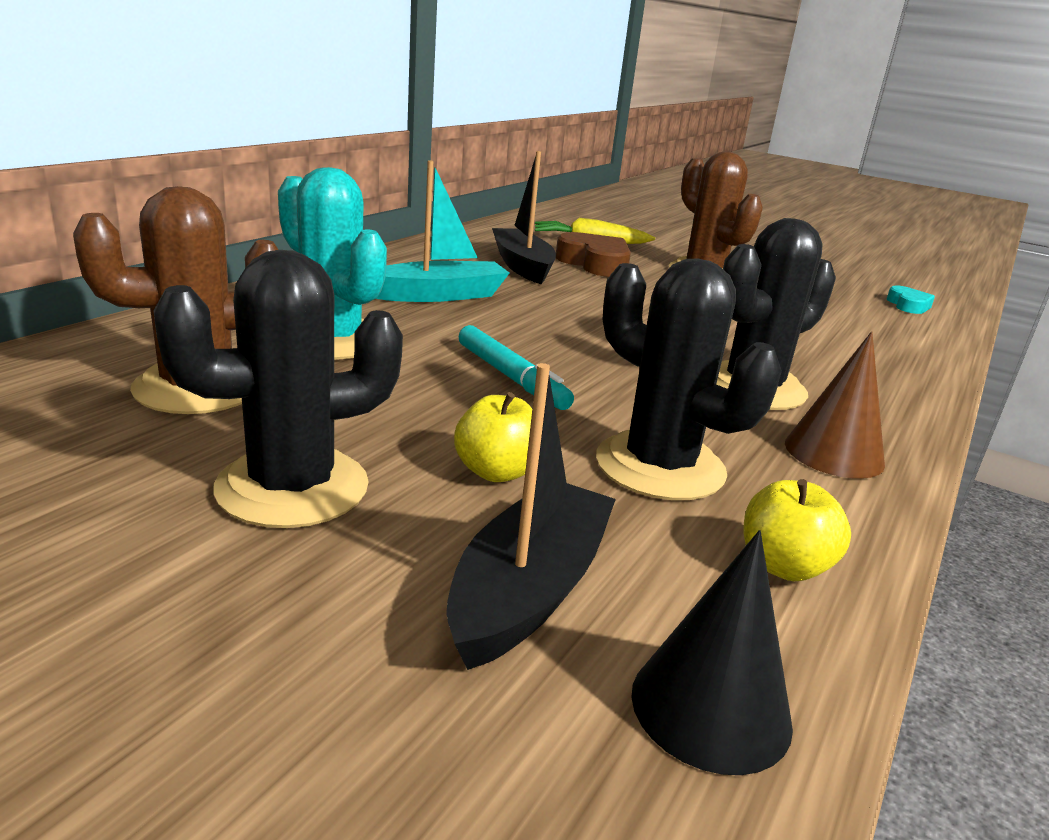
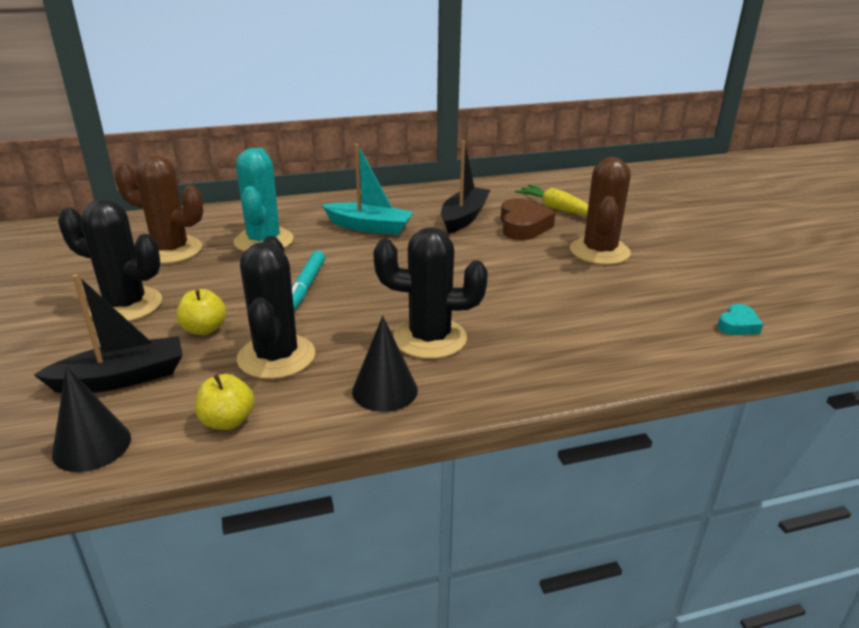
camera: 45 degrees right, 5 degrees up
(834, 453) = (385, 390): brown cone -> black cone

